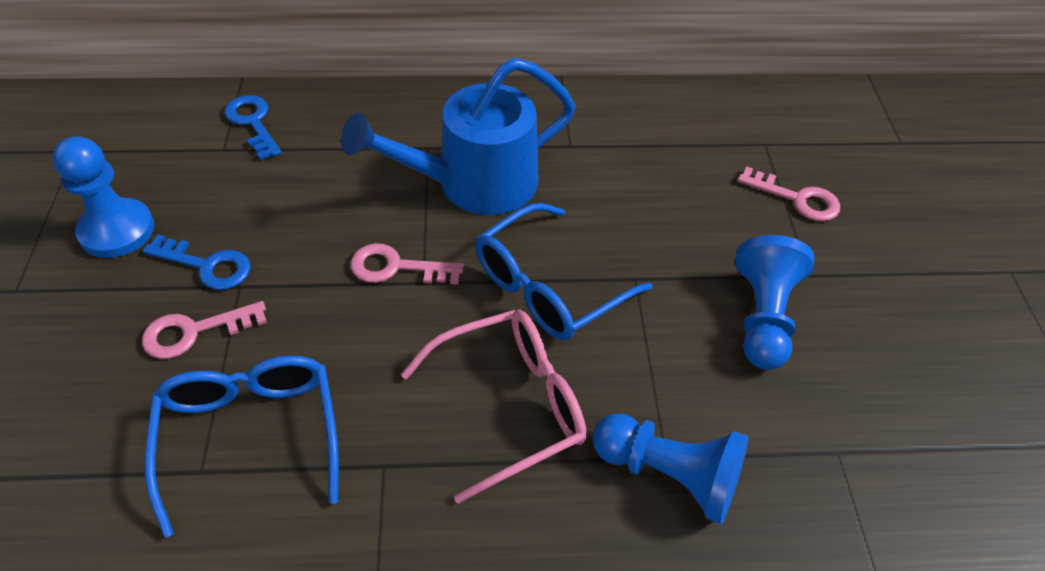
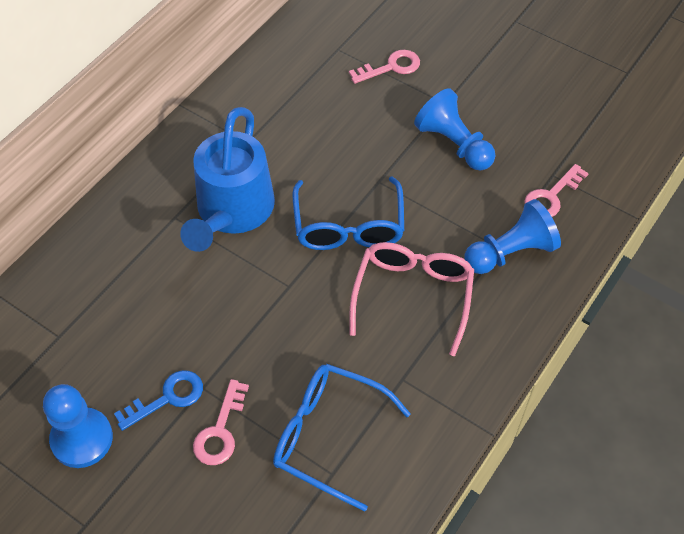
camera: 50 degrees left, 5 degrees up
(253, 123) = (48, 305): blue key -> none
(396, 267) = (265, 293): pink key -> pink key (551, 196)

